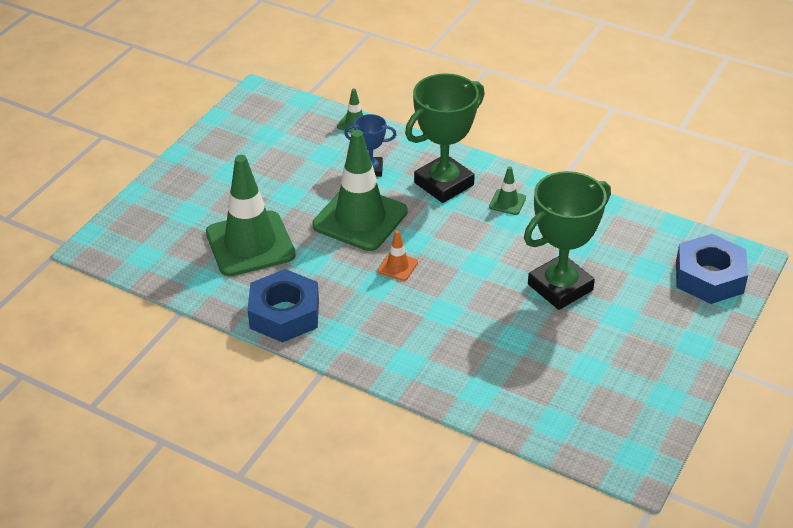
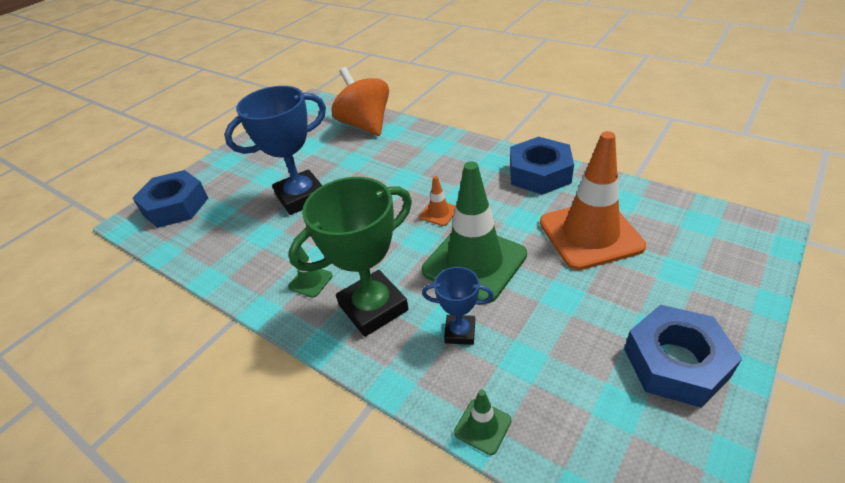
camera: 170 degrees left, 0 degrees up
(221, 156) = (676, 362): none -> blue nut
(250, 244) = (590, 234): green traffic cone -> orange traffic cone
(521, 405) = (365, 125): none -> orange spinning top
(560, 287) = (301, 197): green trophy -> blue trophy

